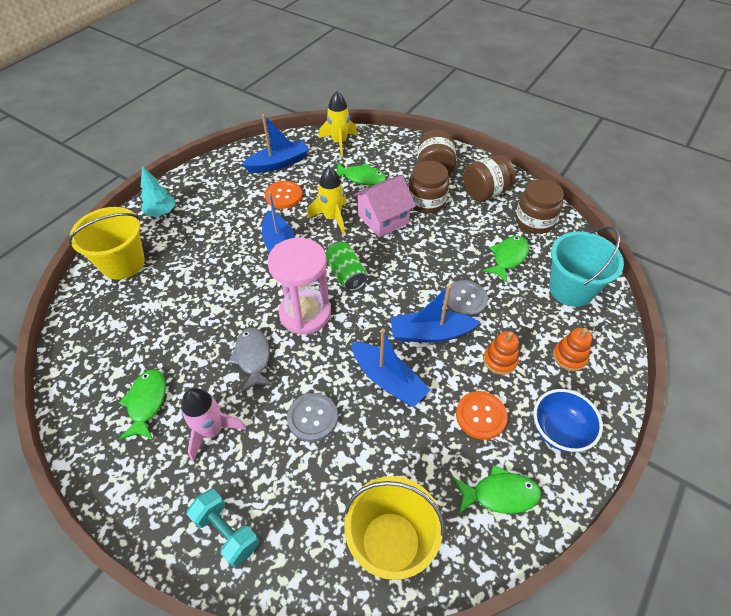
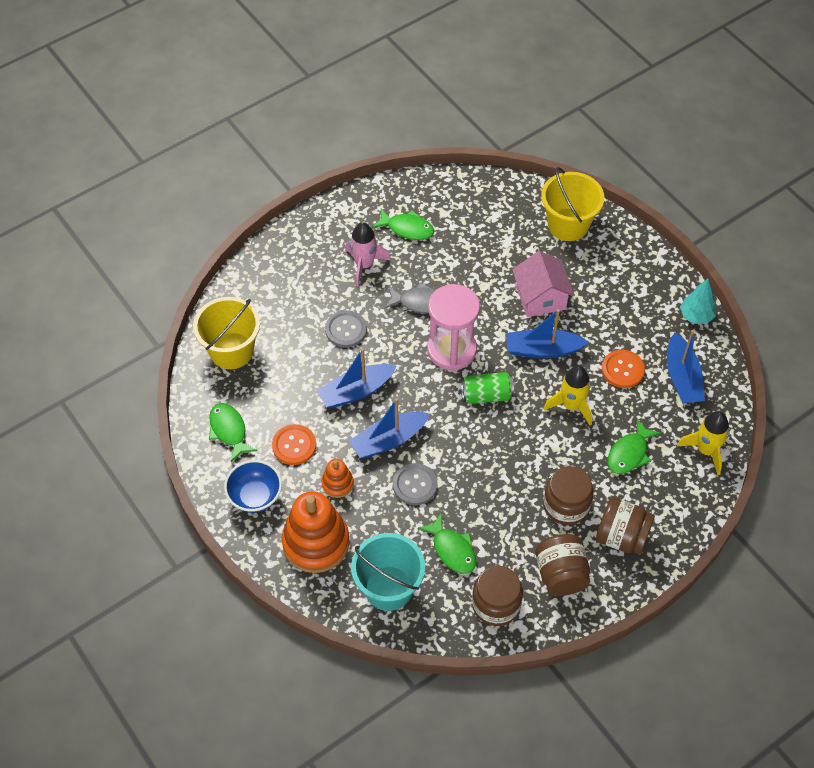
camera: 110 degrees right, 5 degrees up
(161, 213) = (630, 260): turquoise tree -> turquoise tree (696, 315)
(226, 532) = (285, 262): turquoise dumbbell -> none
(383, 219) = (553, 452): pink house -> pink house (540, 297)
(430, 333) = (389, 440): blue boat -> blue boat turned 135 degrees counterclockwise
(500, 494) = (229, 430): green fish -> green fish turned 135 degrees clockwise
(569, 357) = (316, 542): orange stacking toy -> orange stacking toy, size x2.03

